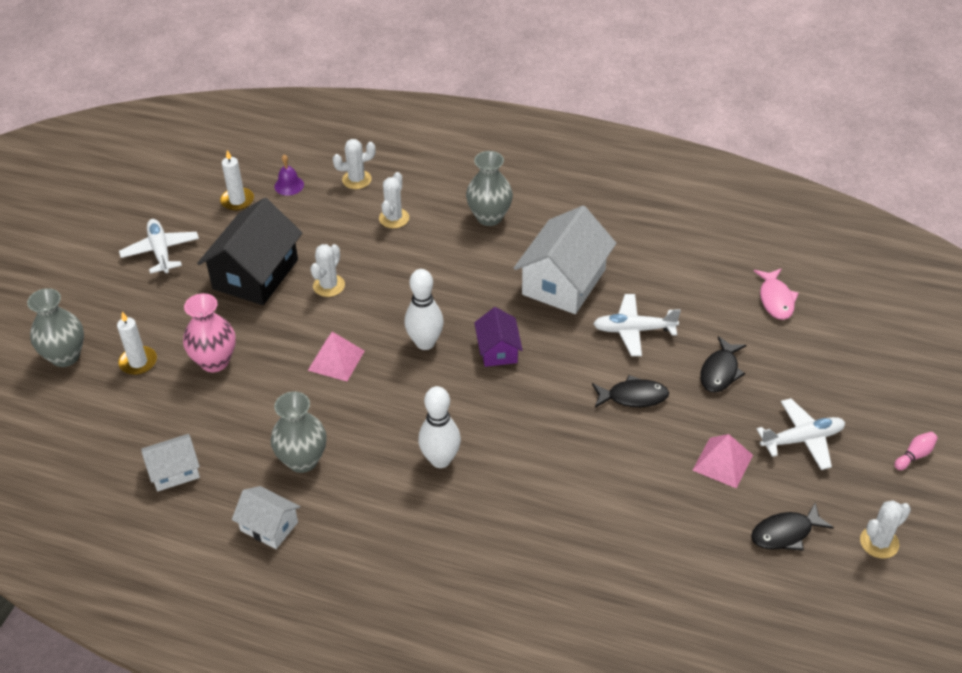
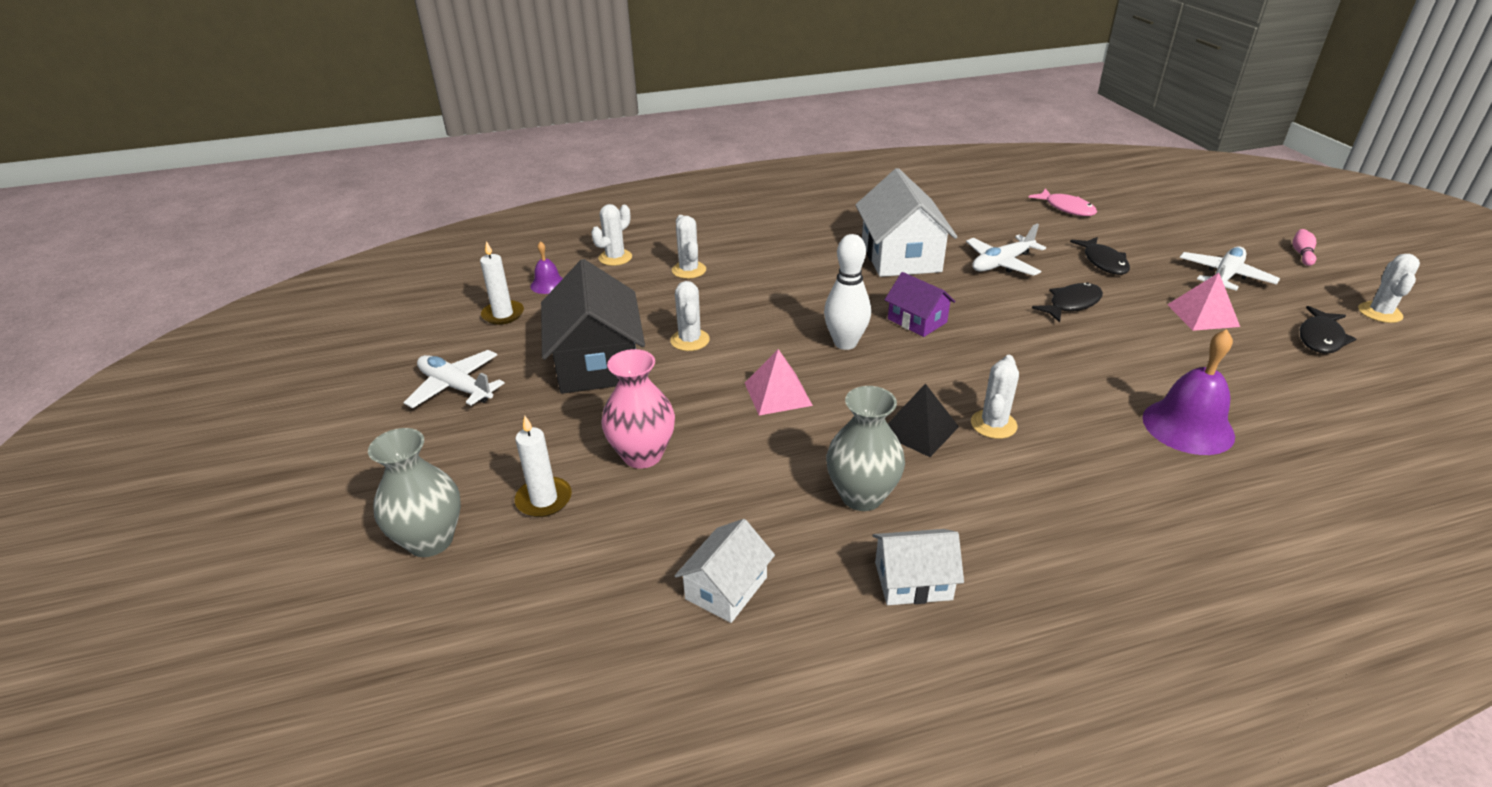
camera: 35 degrees left, 10 degrees down
(389, 436) = (918, 429): none -> black pyramid
(440, 460) = (993, 424): white bowling pin -> white cactus
(489, 217) = (776, 240): grey vase -> none
(566, 536) = (1188, 426): none -> purple bell

